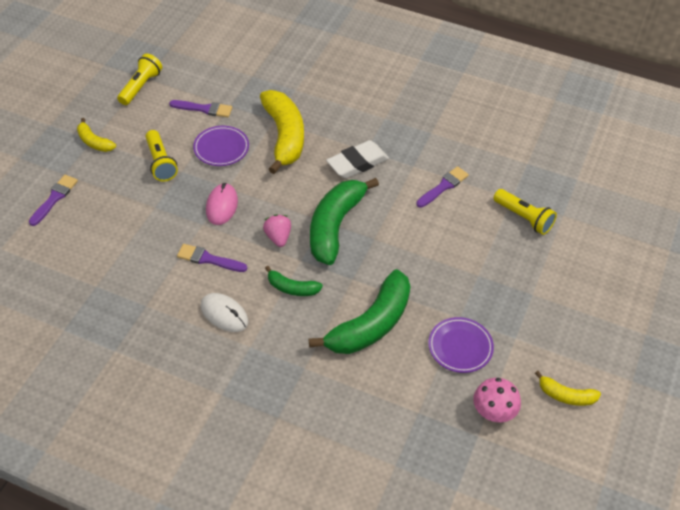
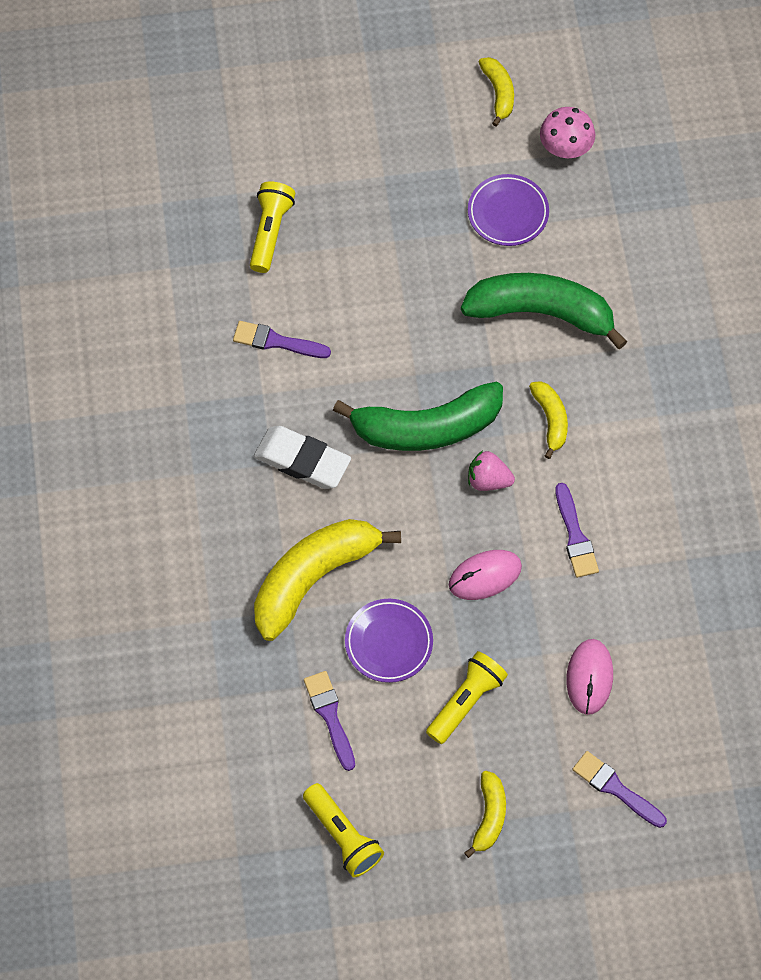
camera: 120 degrees left, 15 degrees up
(54, 198) = (615, 788): purple brush -> purple brush turned 45 degrees clockwise
(122, 220) = (589, 677): none -> pink mouse
(141, 86) = (343, 836): yellow flashlight -> yellow flashlight turned 120 degrees counterclockwise
(224, 314) = (636, 468): white mouse -> none
(278, 237) = (488, 480): pink strawberry -> pink strawberry turned 60 degrees clockwise
(292, 288) = (550, 420): green banana -> yellow banana

